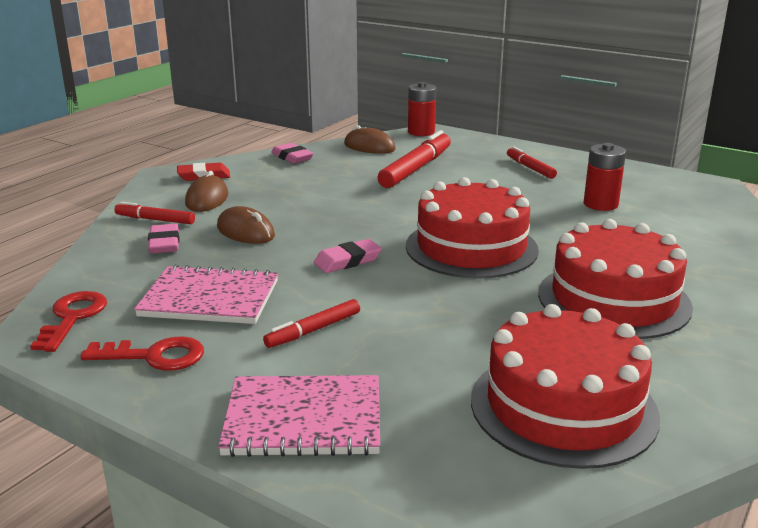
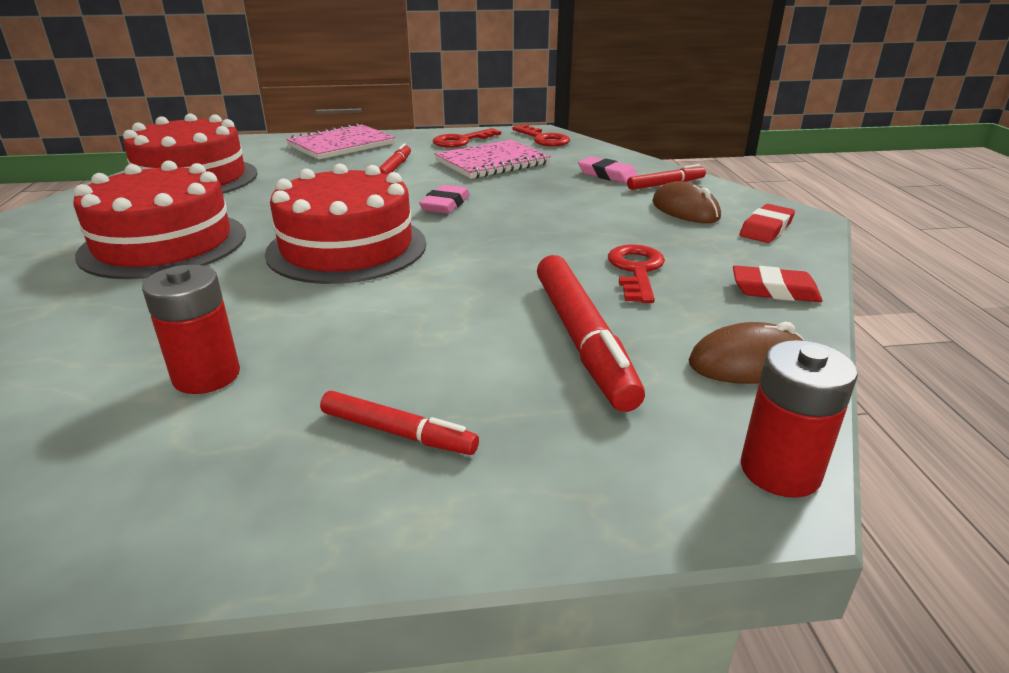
camera: 140 degrees right, 5 degrees up
(245, 232) = (575, 198): brown mouse -> none
(292, 157) = (774, 290): pink eraser -> red eraser
(328, 182) = (636, 270): none -> red key

